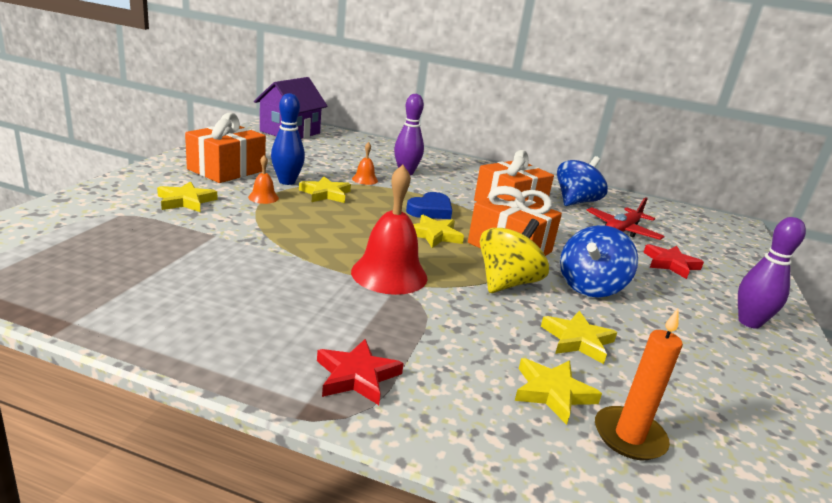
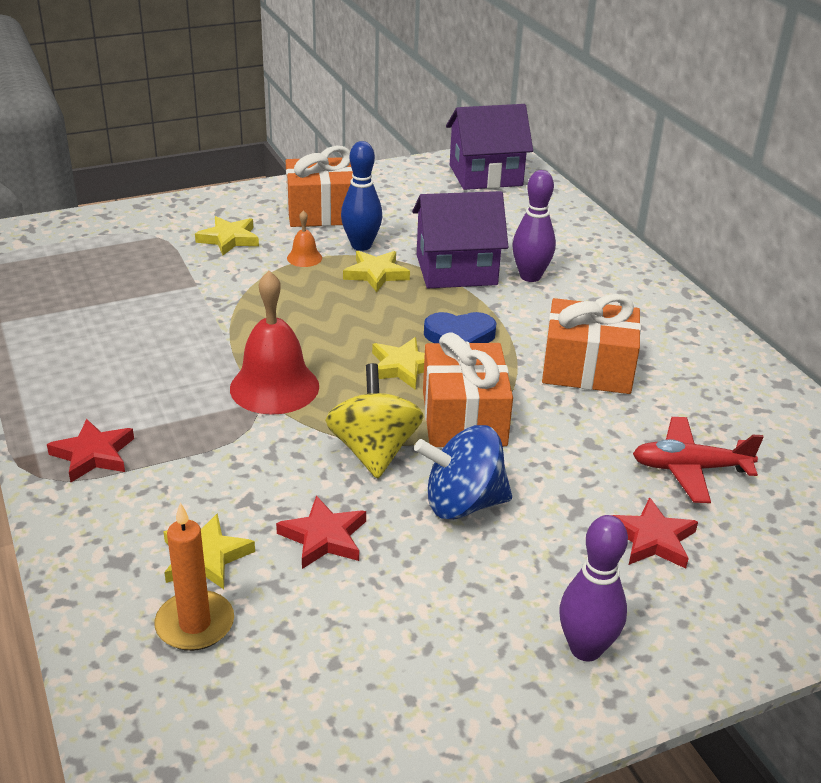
camera: 50 degrees right, 10 degrees up
(365, 179) = (456, 270): orange bell -> purple house
(507, 283) = (374, 451): yellow spinning top -> yellow spinning top turned 90 degrees counterclockwise
(575, 202) = (710, 403): blue spinning top -> none
(577, 340) = (324, 537): yellow star -> red star

